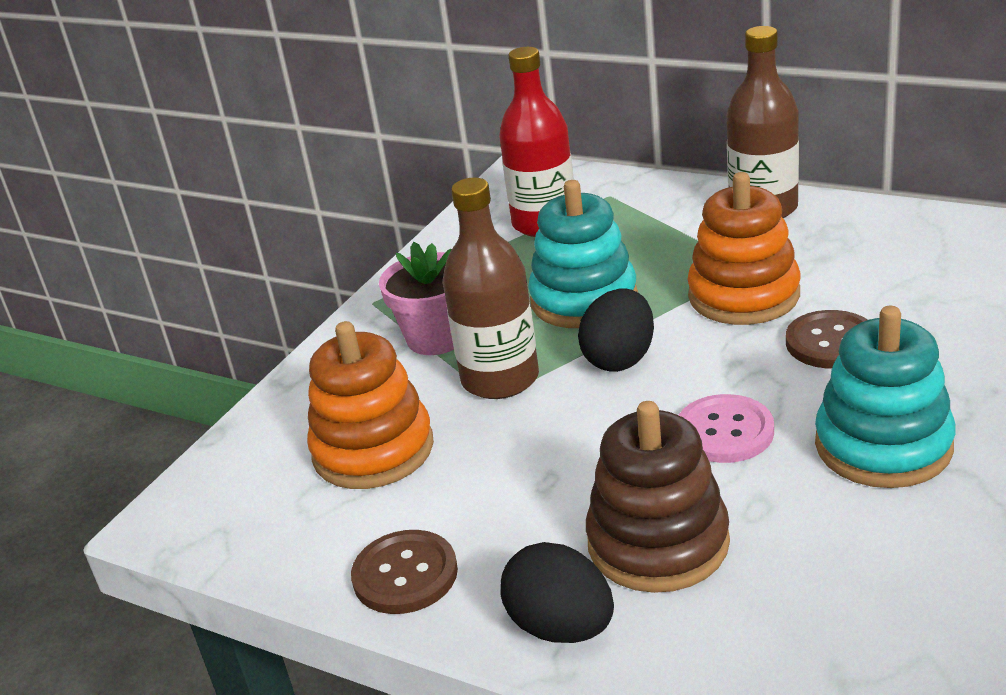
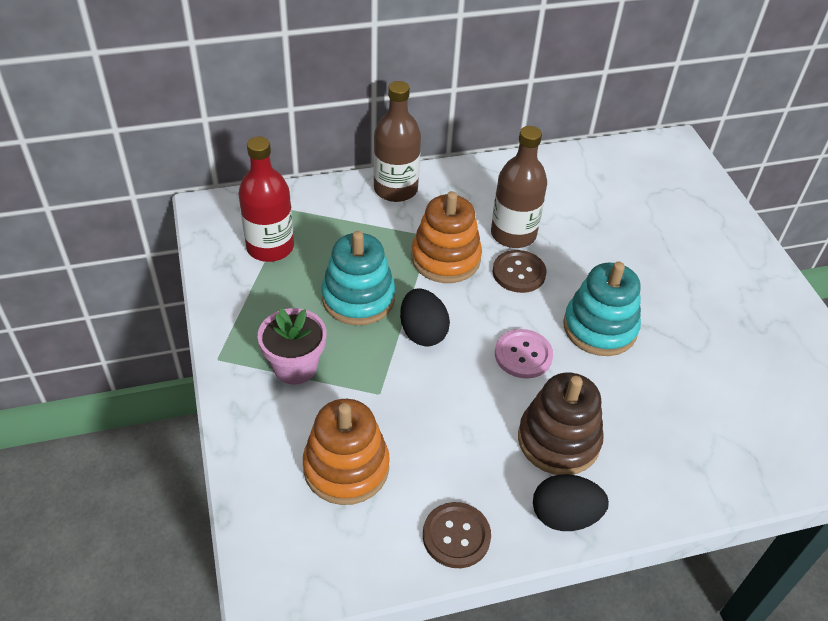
camera: 50 degrees left, 15 degrees up
(500, 379) = (368, 379): brown bottle -> brown bottle (513, 234)

